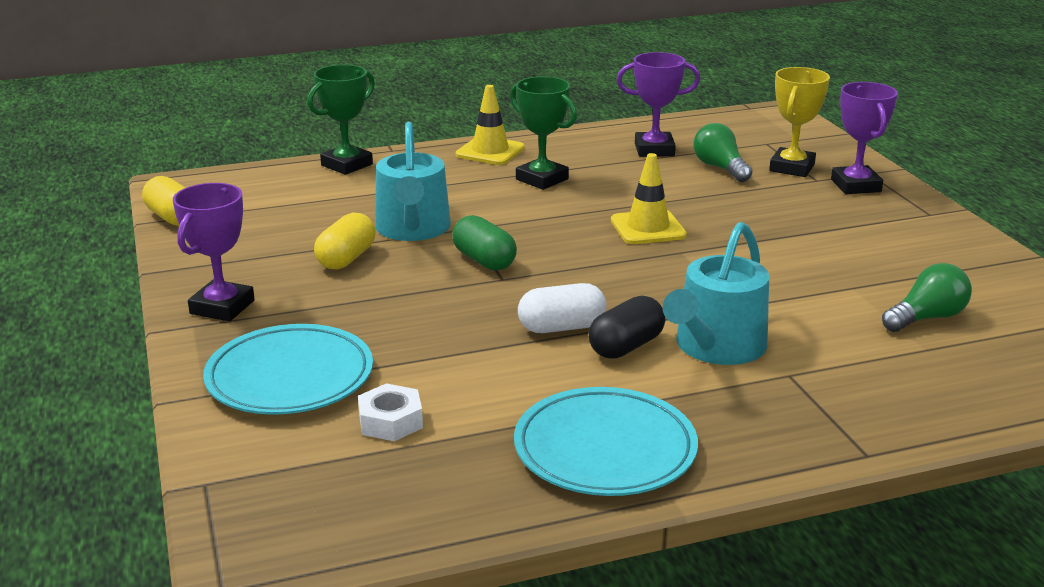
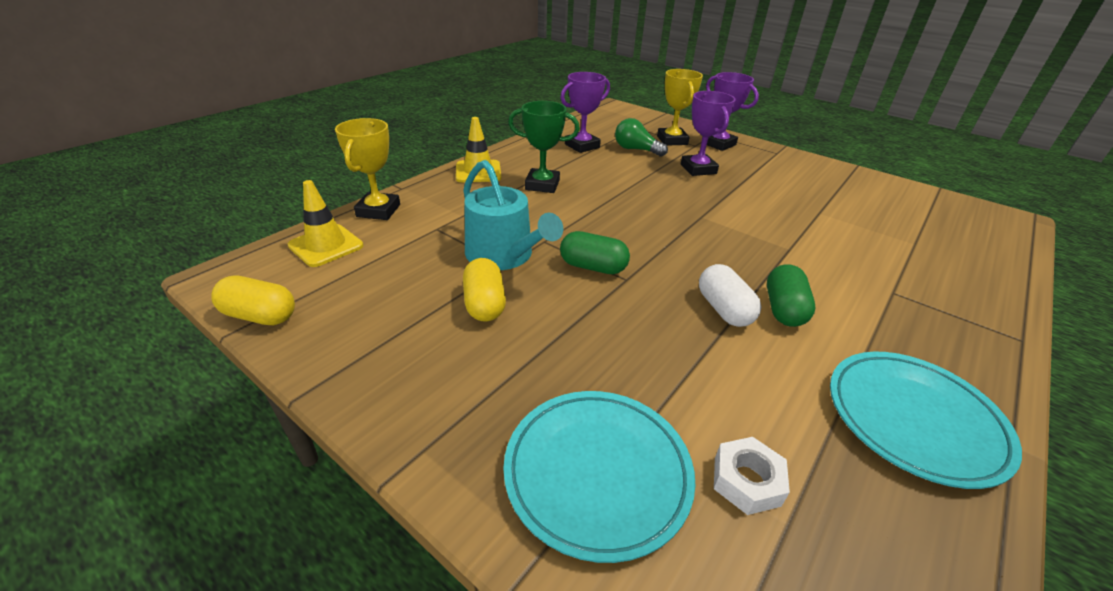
camera: 35 degrees left, 10 degrees up
(222, 307) = (429, 410): purple trophy -> purple trophy (698, 169)
(347, 165) = (378, 210): green trophy -> yellow trophy
(561, 327) = (724, 309): white capsule -> white capsule turned 60 degrees counterclockwise
(626, 346) = (783, 309): black capsule -> green capsule
(648, 228) = (658, 204): yellow traffic cone -> yellow traffic cone (326, 246)
(716, 347) = (828, 286): turquoise watering can -> none
(926, 318) = (881, 221): green light bulb -> none

